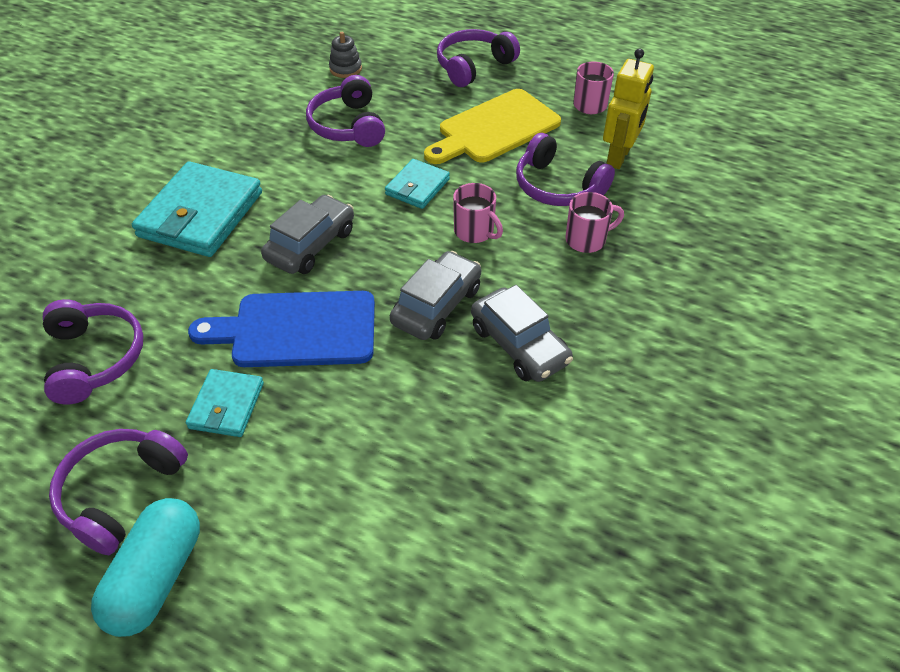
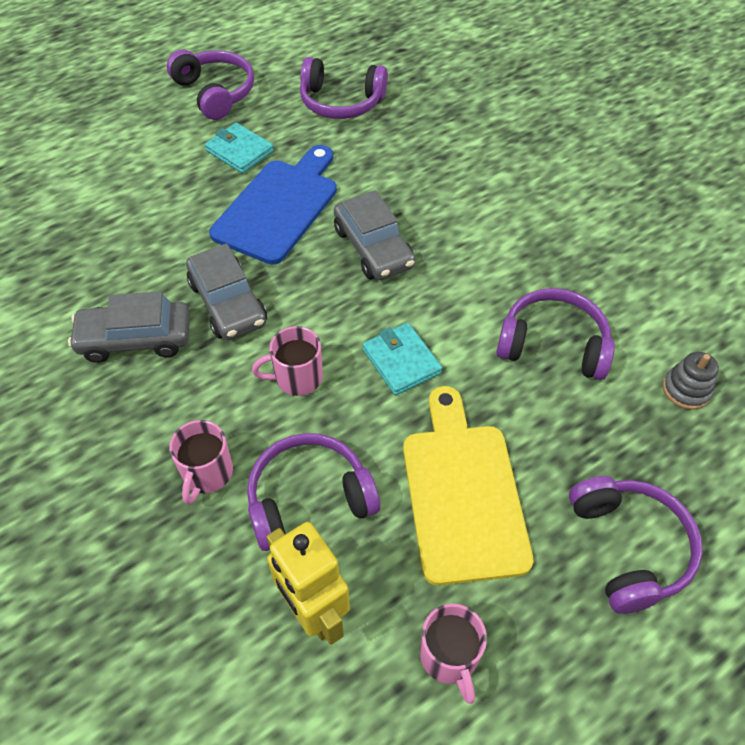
camera: 120 degrees right, 5 degrees up
(156, 577) = (144, 95): turquoise capsule -> none
(201, 214) = (469, 190): turquoise wallet -> none

